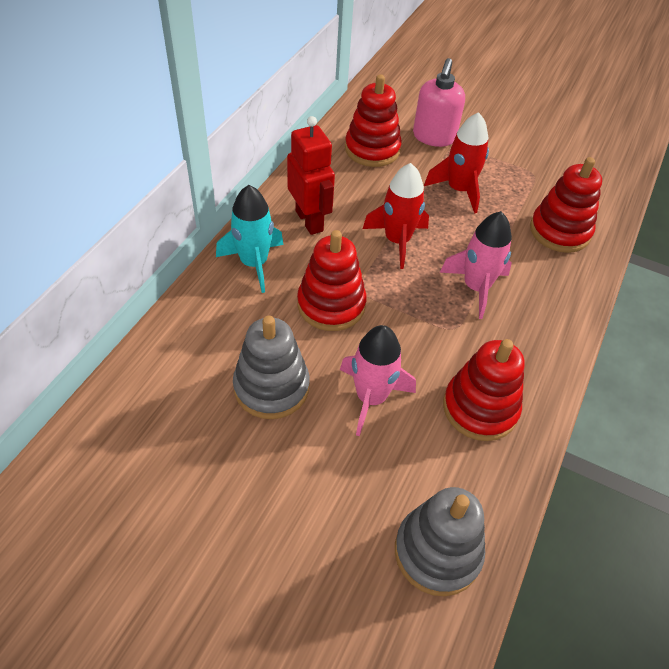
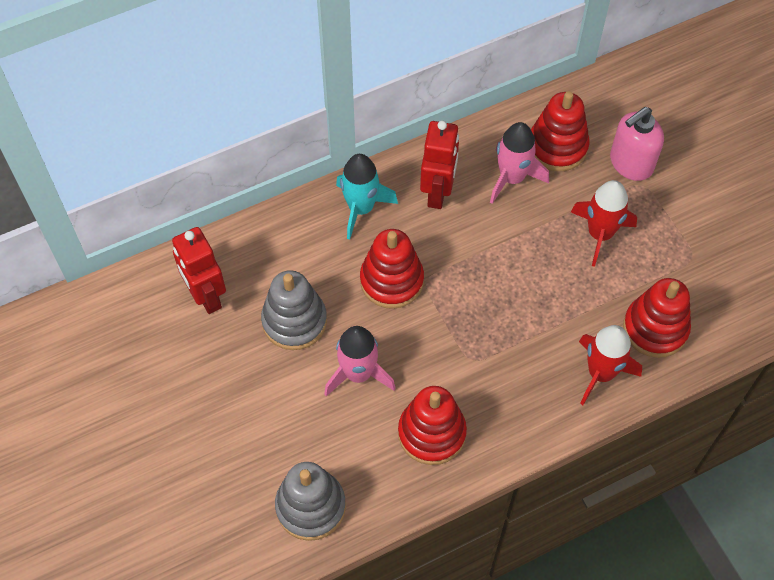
camera: 40 degrees right, 10 degrees up
(161, 416) = (206, 296): none -> red robot
(397, 241) = (496, 254): red rocket -> red rocket (601, 373)
(476, 287) = (524, 335): pink rocket -> pink rocket (512, 178)

